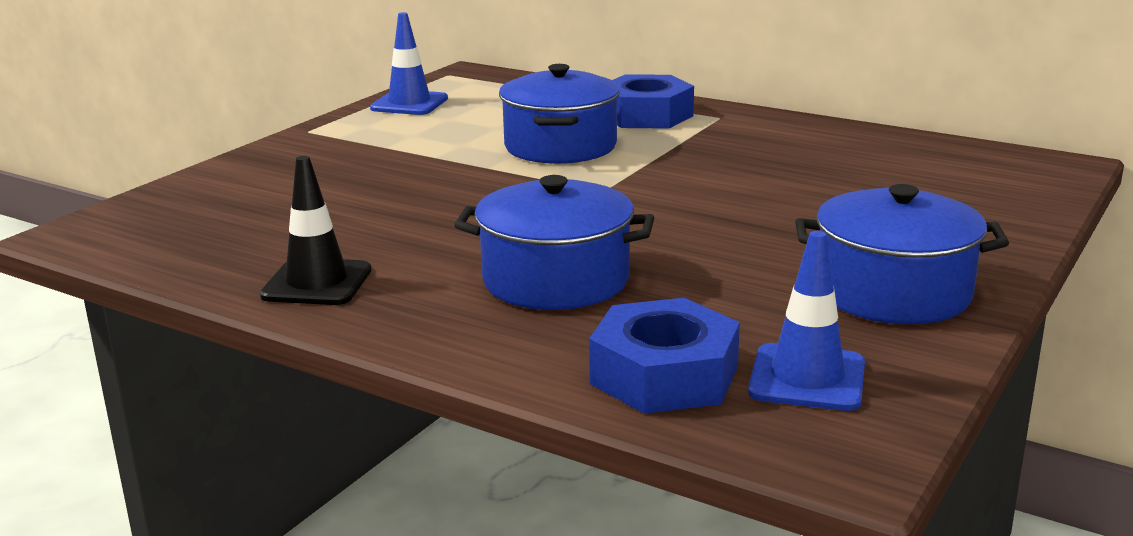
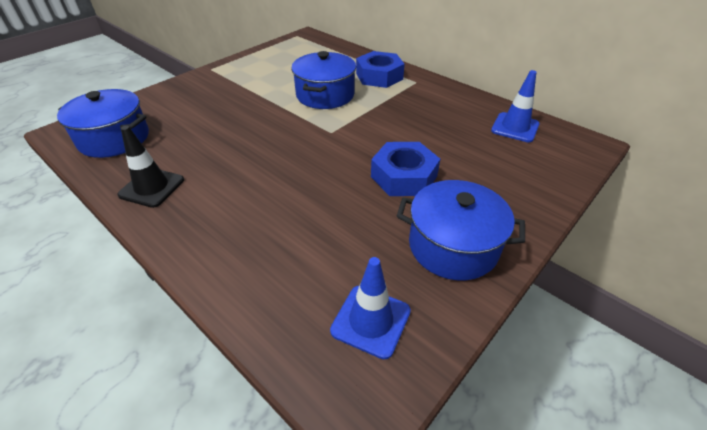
camera: 10 degrees right, 20 degrees up
(409, 104) = (268, 54): blue traffic cone -> blue traffic cone (515, 127)
(556, 280) = (272, 204): blue pot -> blue pot (114, 139)
(664, 375) = (291, 302): blue nut -> blue nut (404, 176)

